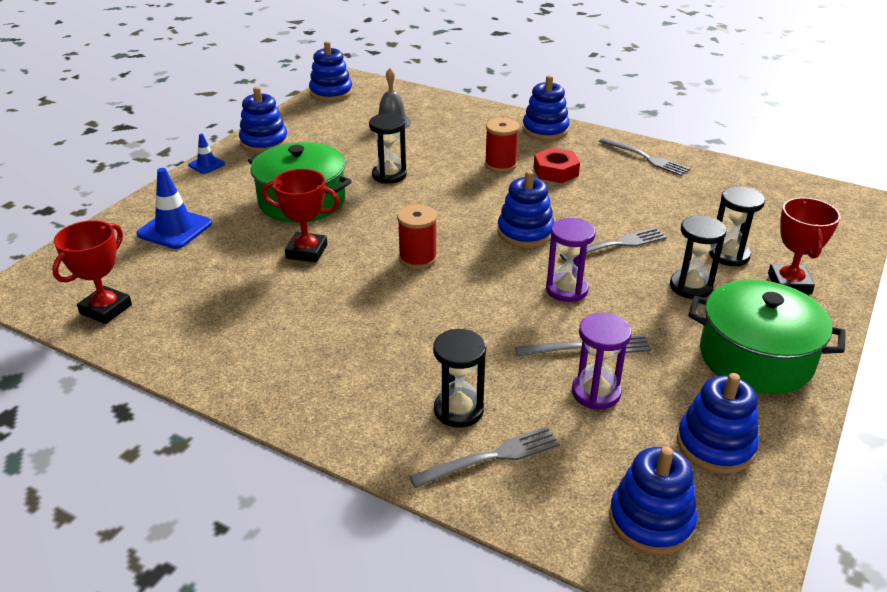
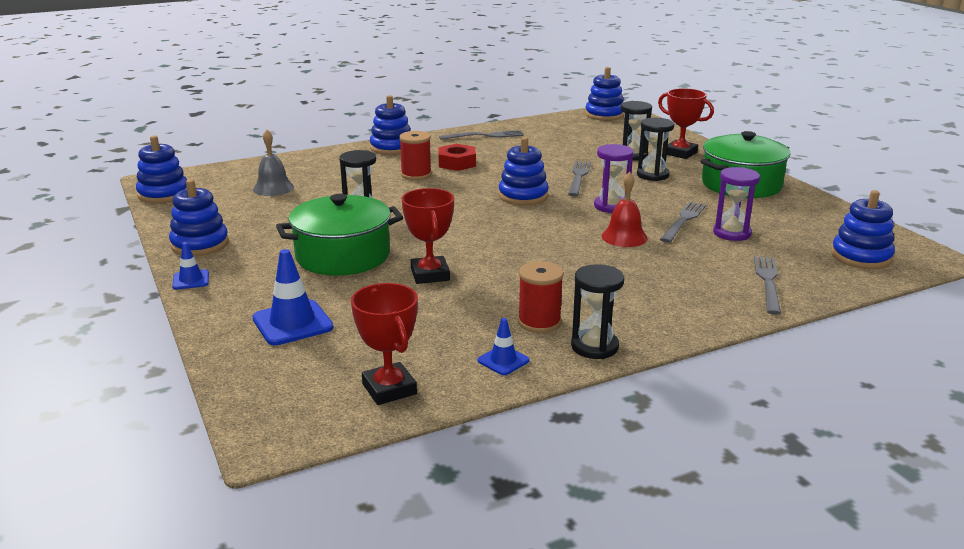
camera: 55 degrees left, 10 degrees down
(185, 344) = (503, 360): none -> blue traffic cone
(306, 251) = (430, 275): red trophy -> red trophy turned 60 degrees counterclockwise
(418, 258) = (504, 238): red spool -> red spool (539, 322)
(458, 410) = (708, 277): black hourglass -> black hourglass (594, 347)
(498, 323) = (624, 237): none -> red bell
(715, 445) = (810, 220): blue stacking toy -> blue stacking toy (604, 115)

